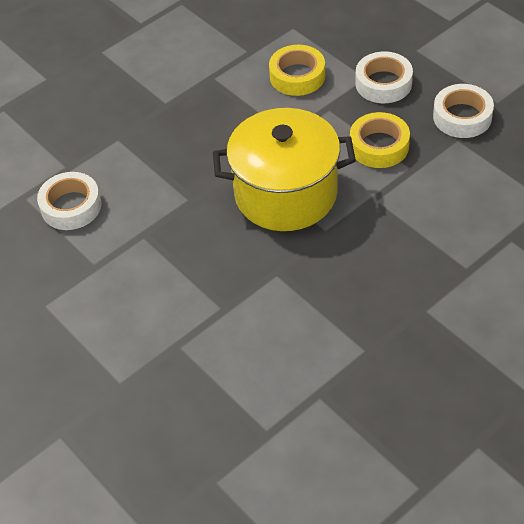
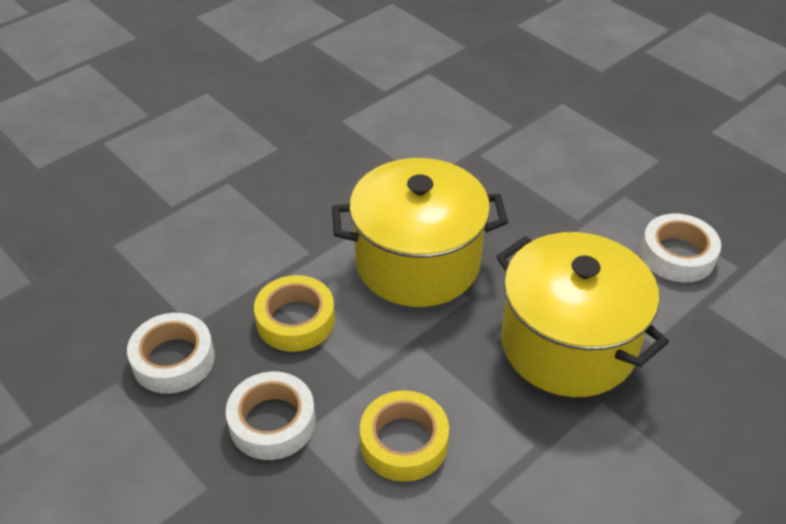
camera: 175 degrees right, 5 degrees down
(179, 136) = (568, 344): none -> yellow pot

